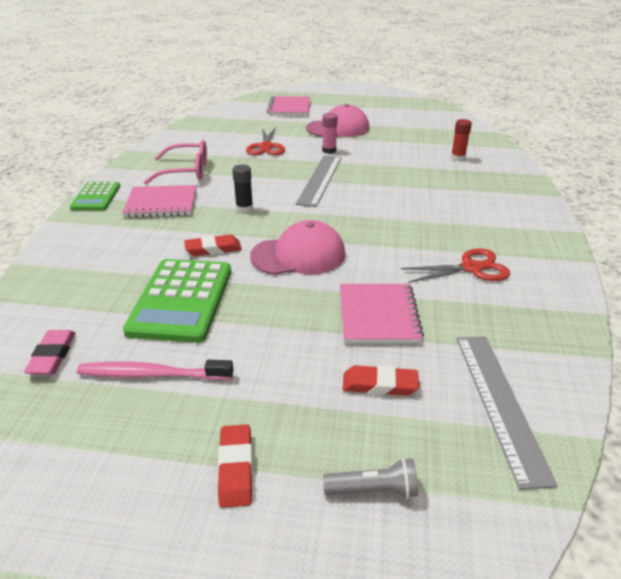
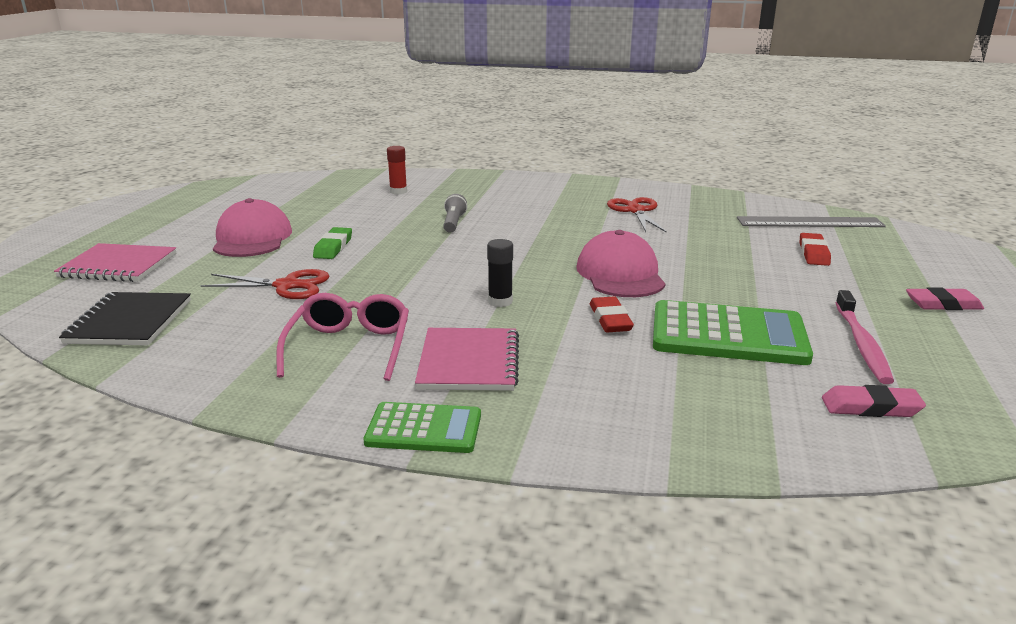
camera: 85 degrees left, 10 degrees down
(221, 122) = (129, 322): none -> black notebook
(235, 468) = (943, 304): red eraser -> pink eraser
(320, 179) = (427, 256): grey ruler -> none
(329, 150) = (333, 247): pink glue stick -> green eraser
(373, 490) = (921, 262): grey flashlight -> grey flashlight (453, 223)
(378, 315) = (720, 247): pink notebook -> none

